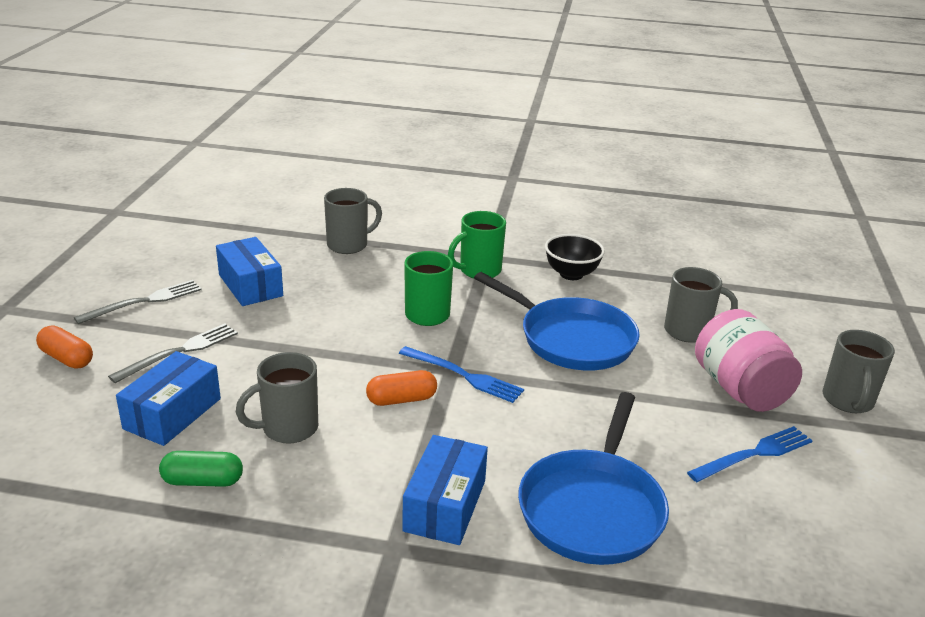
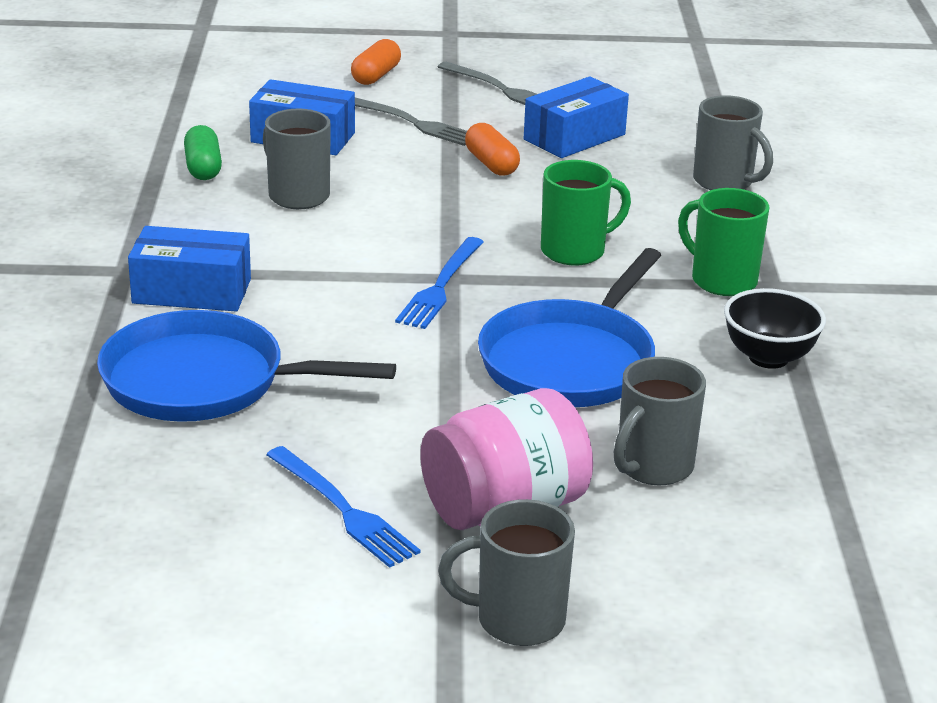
camera: 80 degrees right, 0 degrees up
(401, 399) = (373, 251): orange capsule -> orange capsule (491, 164)
(689, 331) = (652, 467): grey mug -> grey mug turned 45 degrees clockwise

